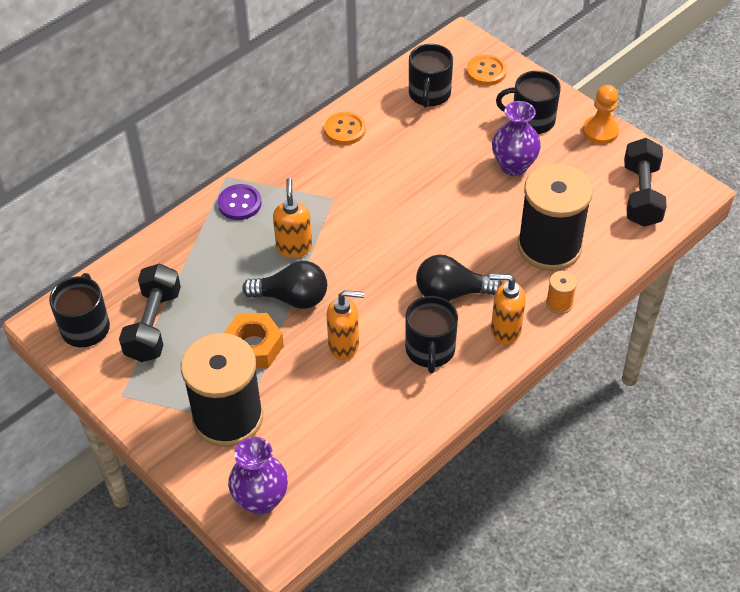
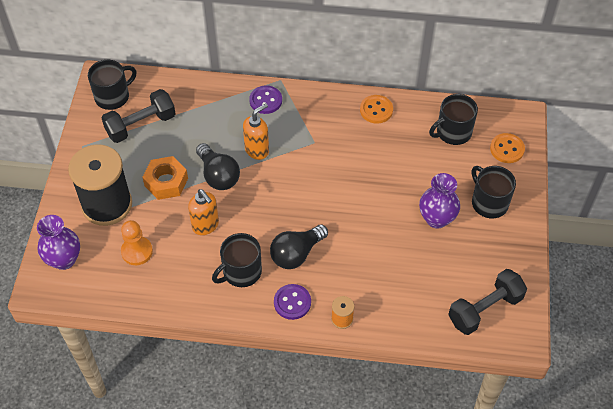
camera: 50 degrees right, 5 degrees up
(451, 293) = (296, 254): black light bulb -> black light bulb turned 90 degrees counterclockwise
(505, 330) = (292, 302): orange soap dispenser -> purple button
(549, 247) = (385, 283): black spool -> none
(600, 131) = (520, 248): orange pawn -> orange pawn (137, 251)

